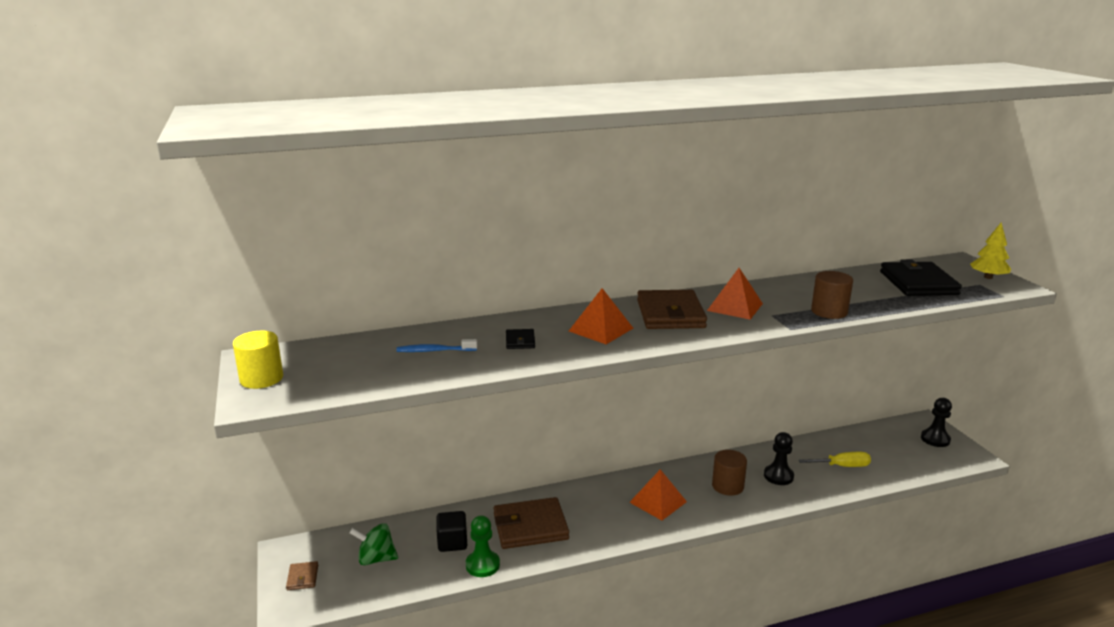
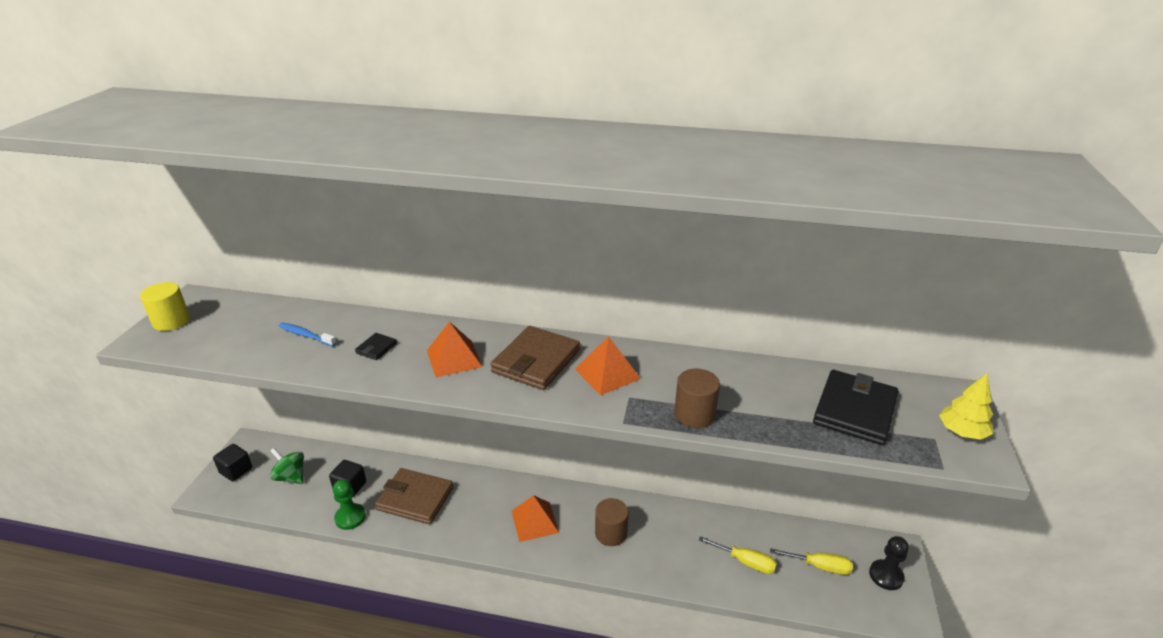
camera: 30 degrees right, 10 degrees up
(302, 577) = (236, 471): brown wallet -> black cube
(778, 476) = (669, 544): black pawn -> none
(891, 450) = (819, 566): none -> yellow screwdriver

